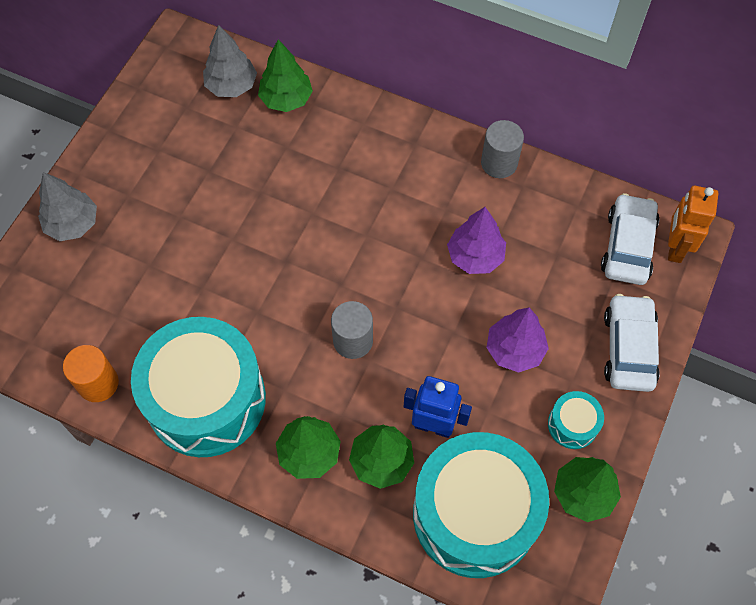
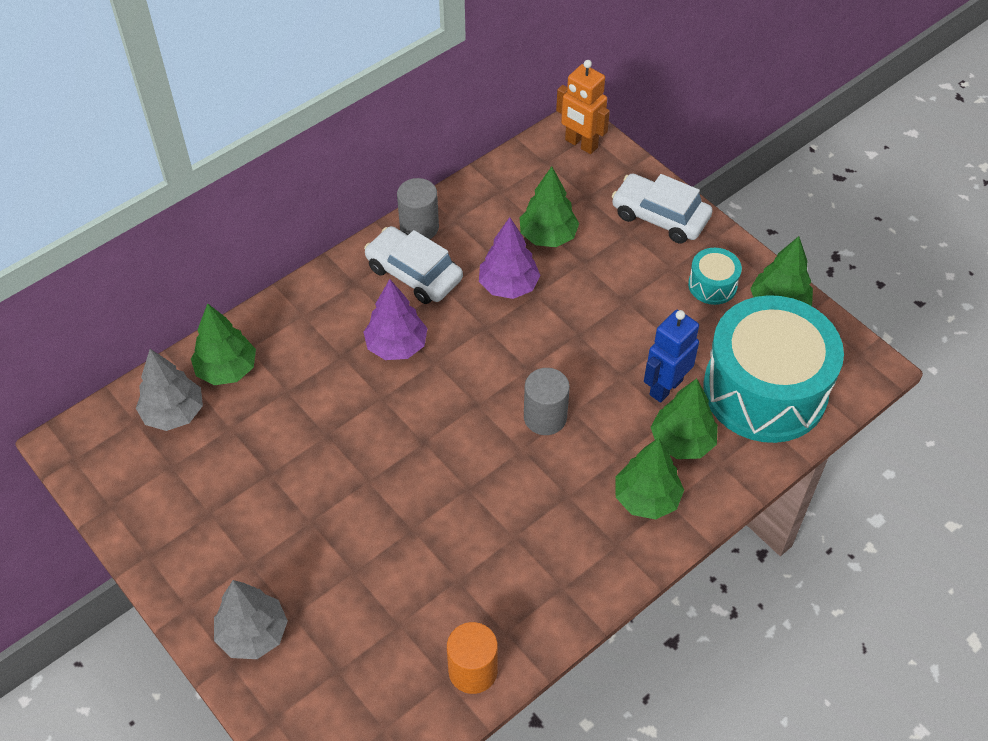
camera: 65 degrees left, 10 degrees down
(206, 399) = (544, 570): turquoise drum -> none
(514, 350) = (620, 296): purple tree -> purple tree (396, 346)
(548, 265) = (548, 236): none -> green tree
(627, 246) = (561, 174): white car -> white car (414, 273)

